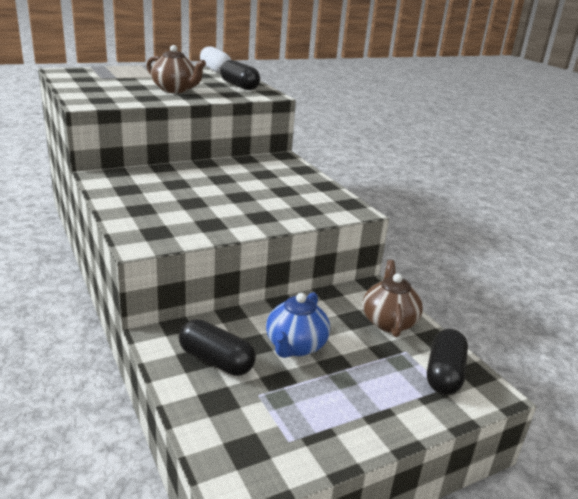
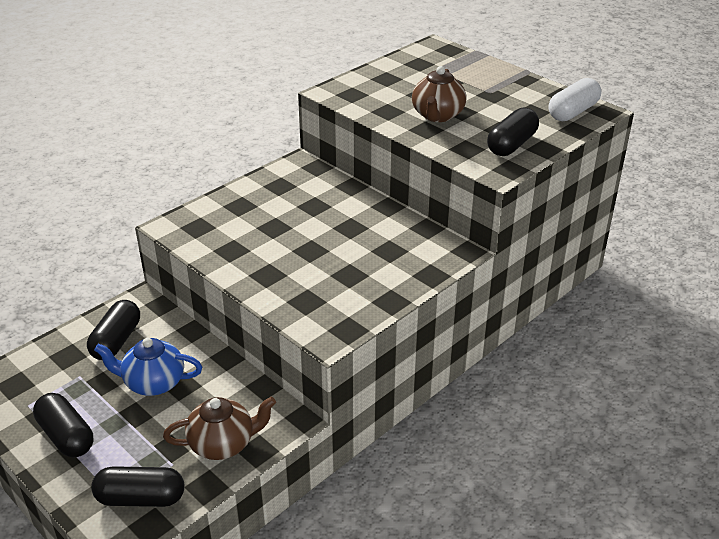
camera: 75 degrees right, 10 degrees up
(351, 413) = (66, 436): none -> black capsule

